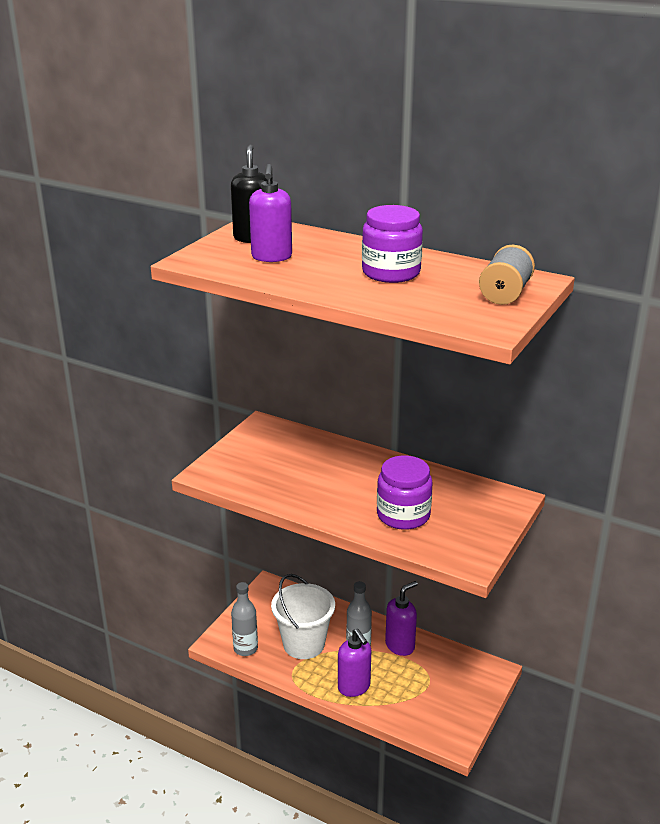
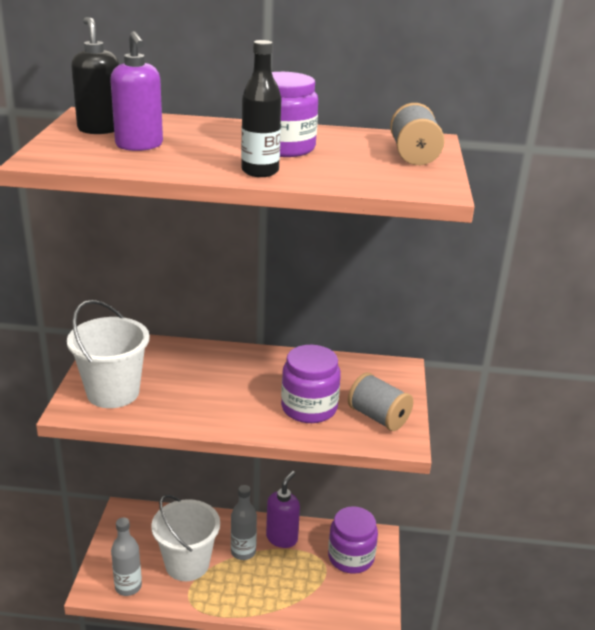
camera: 25 degrees left, 0 degrees up
(243, 467) = (113, 392): none -> white bucket
(350, 293) = (260, 171): none -> black bottle
(354, 687) = (258, 594): purple soap dispenser -> none
(458, 680) = (351, 557): none -> purple jar
(462, 537) = (378, 417): none -> grey spool

